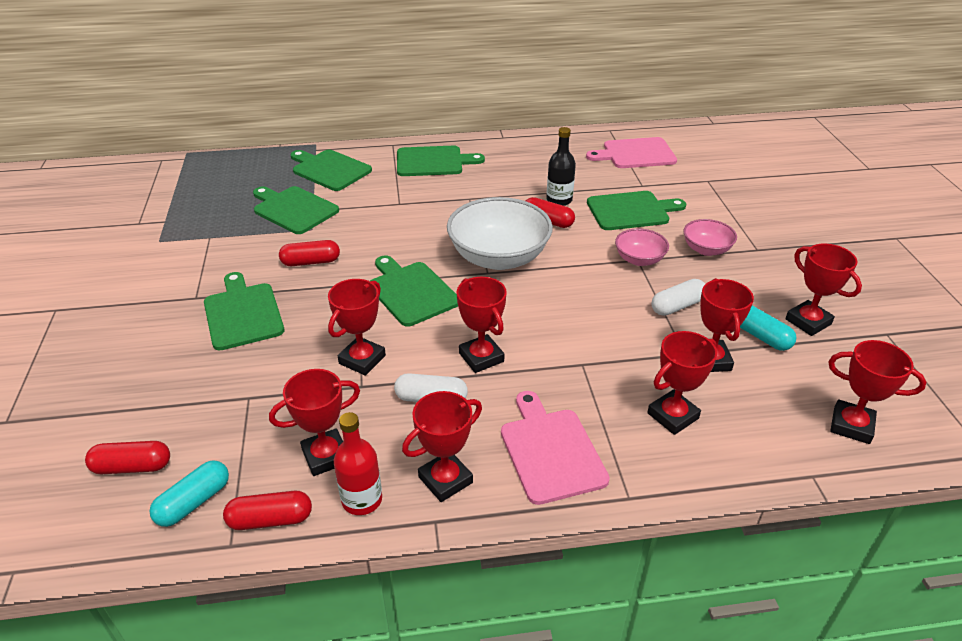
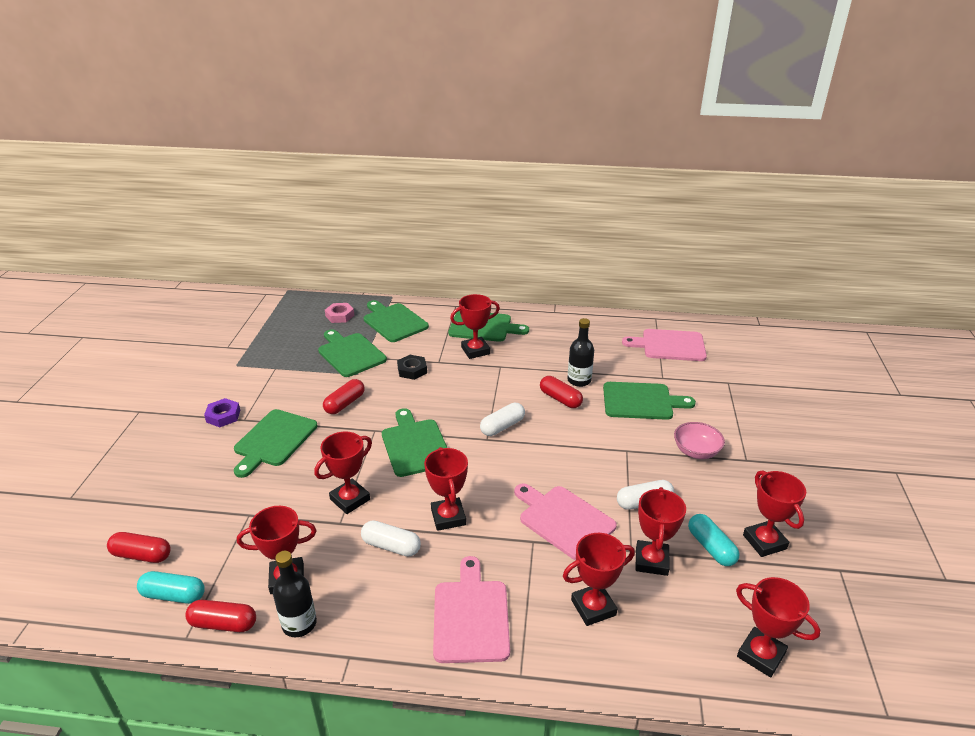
camera: 15 degrees right, 5 degrees down
(168, 298) = (223, 416): none -> purple nut
(194, 502) = (174, 595): turquoise capsule -> turquoise capsule turned 45 degrees clockwise
(243, 313) = (274, 440): green cutting board -> green cutting board turned 150 degrees counterclockwise
(263, 172) = (340, 316): none -> pink nut
(311, 262) = (345, 404): red capsule -> red capsule turned 60 degrees counterclockwise
(362, 500) = (299, 624): red bottle -> black bottle
(373, 216) = (412, 370): none -> black nut
(445, 480) = (372, 622): red trophy -> red trophy (475, 351)
(499, 257) = (502, 426): white bowl -> white capsule
(604, 337) = (564, 520): none -> pink cutting board
(639, 259) = (628, 450): pink bowl -> none

